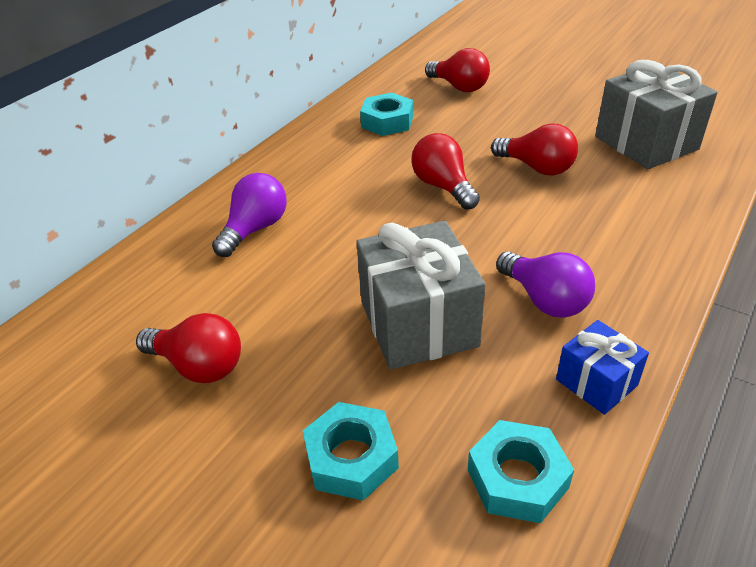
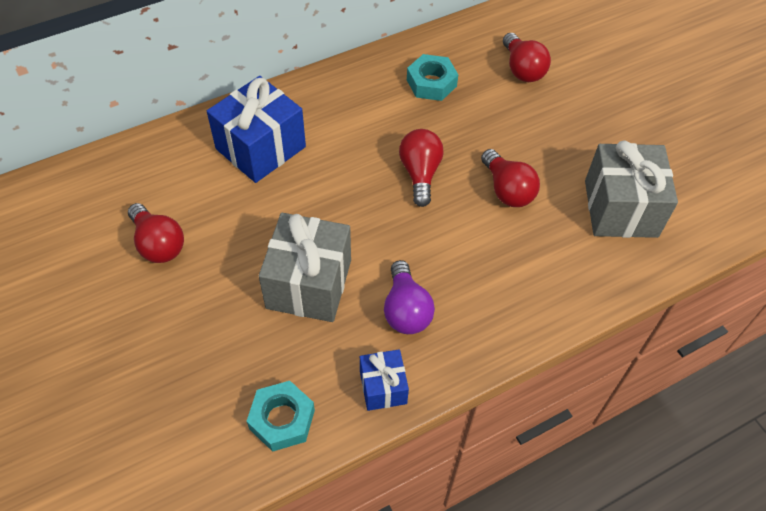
camera: 25 degrees right, 15 degrees up
(255, 229) = (260, 148): purple light bulb -> blue gift
(351, 458) = (201, 354): turquoise nut -> none

